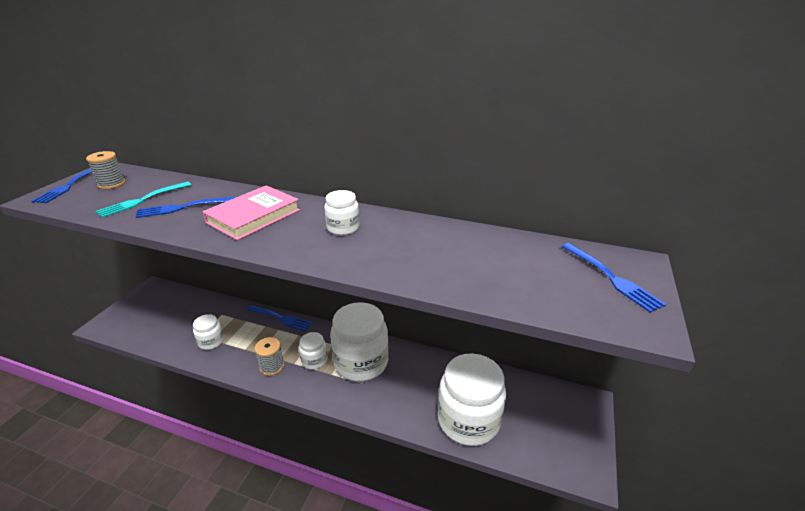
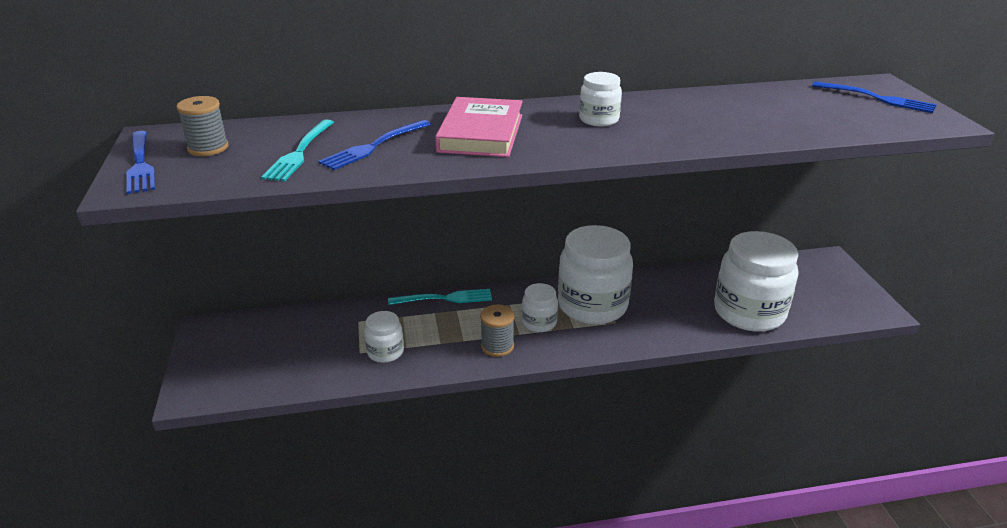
camera: 30 degrees left, 0 degrees up
(281, 318) = (444, 298): blue fork -> turquoise fork

